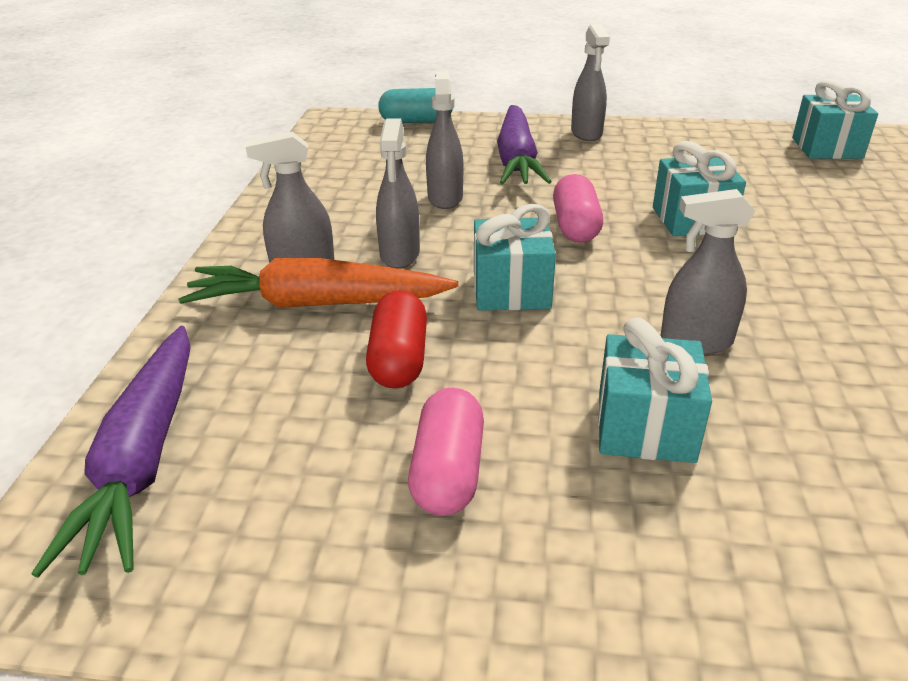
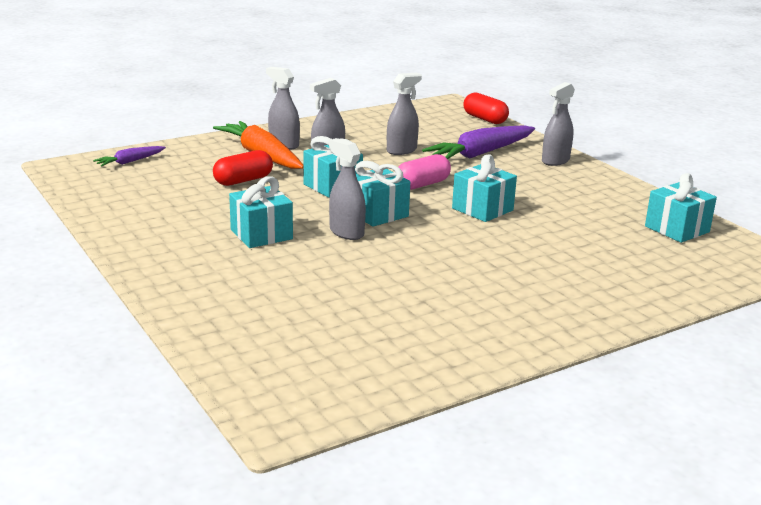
camera: 50 degrees right, 10 degrees down
(144, 458) = (130, 162): purple carrot -> purple carrot, size x0.51
(416, 121) = (484, 119): turquoise capsule -> red capsule
(448, 471) = (184, 207): pink capsule -> none
(646, 293) = (377, 214): none -> turquoise gift

